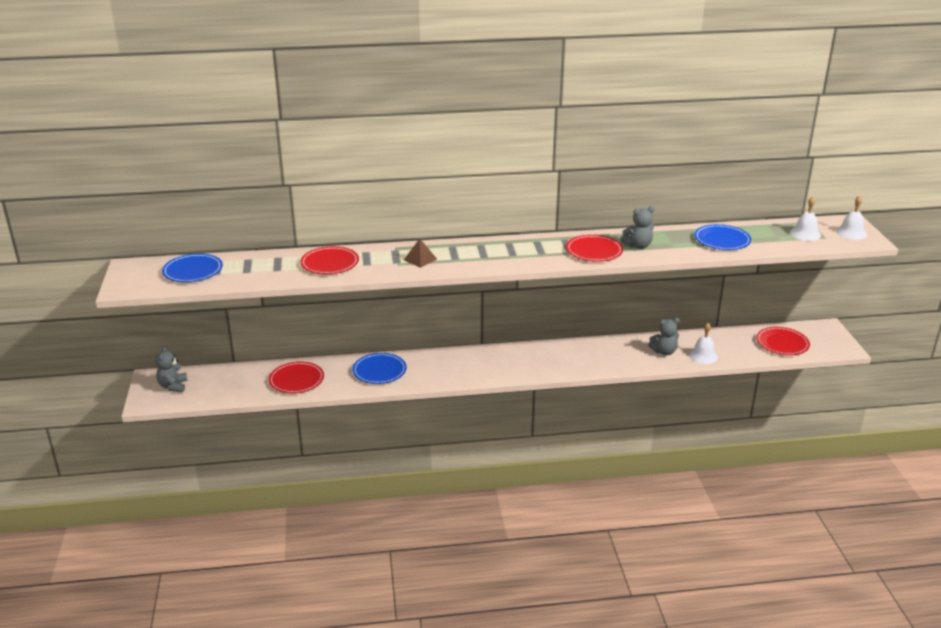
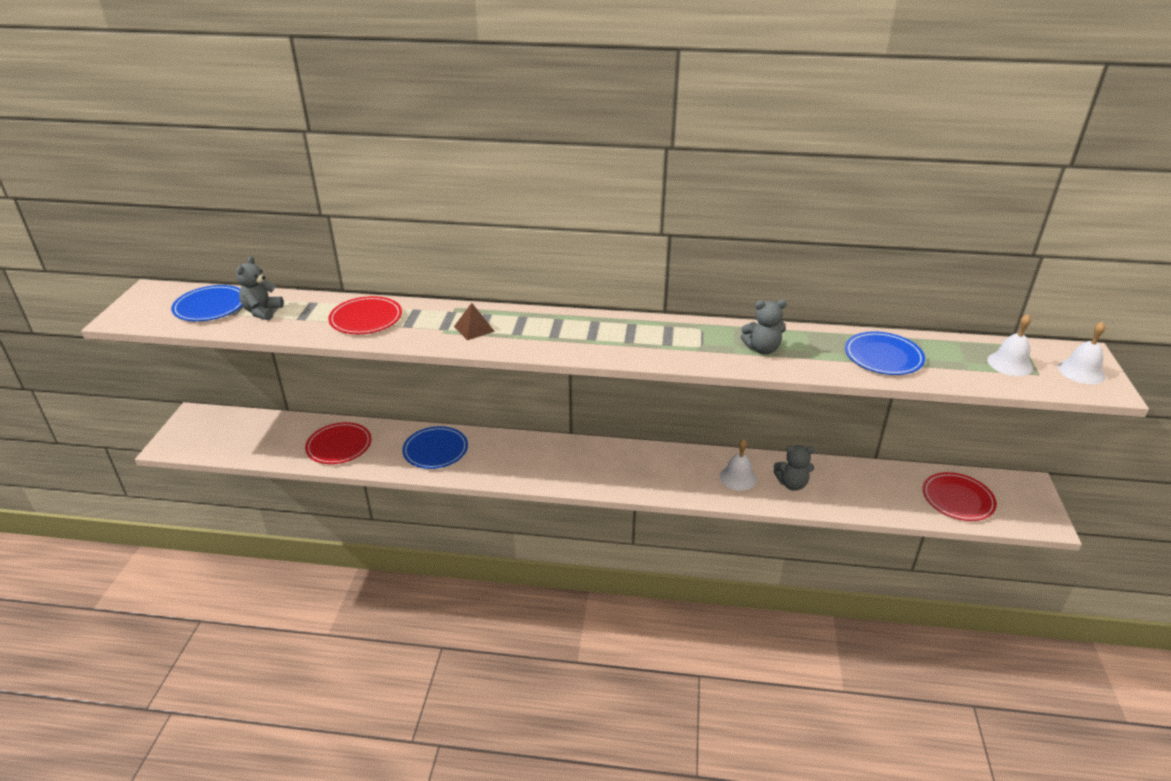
camera: 15 degrees right, 5 degrees up
(173, 386) = (208, 430): grey teddy bear -> grey teddy bear (262, 312)
(594, 251) = (699, 348): red plate -> none
(703, 355) = (842, 499): white bell -> white bell (738, 478)

